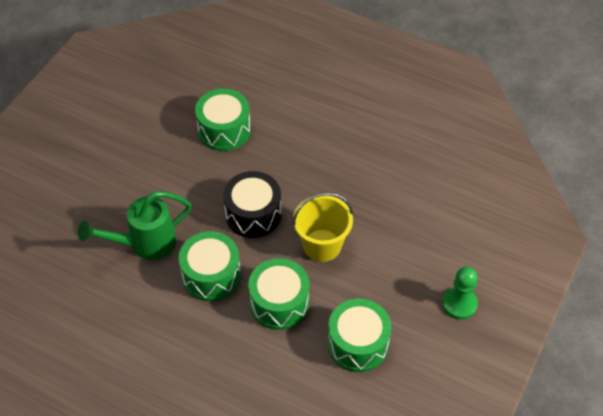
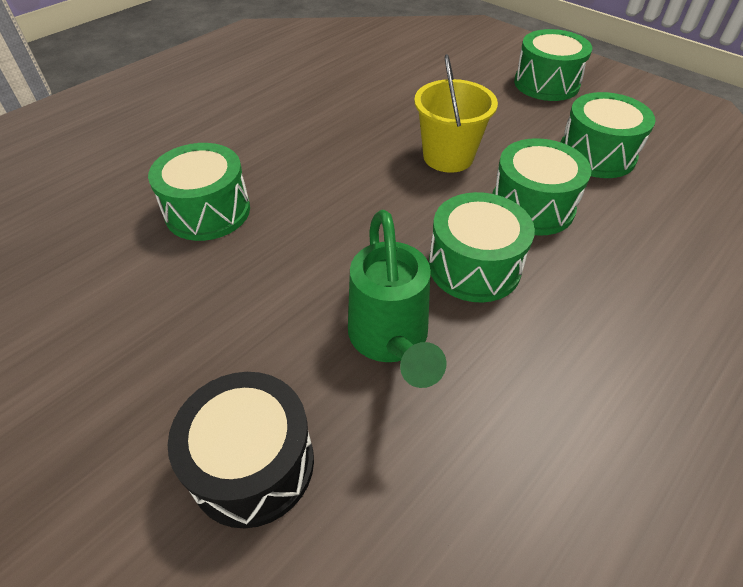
camera: 75 degrees left, 5 degrees down
(253, 214) = (377, 207): black drum -> black drum (252, 464)
(459, 304) = (546, 84): green pawn -> green drum

